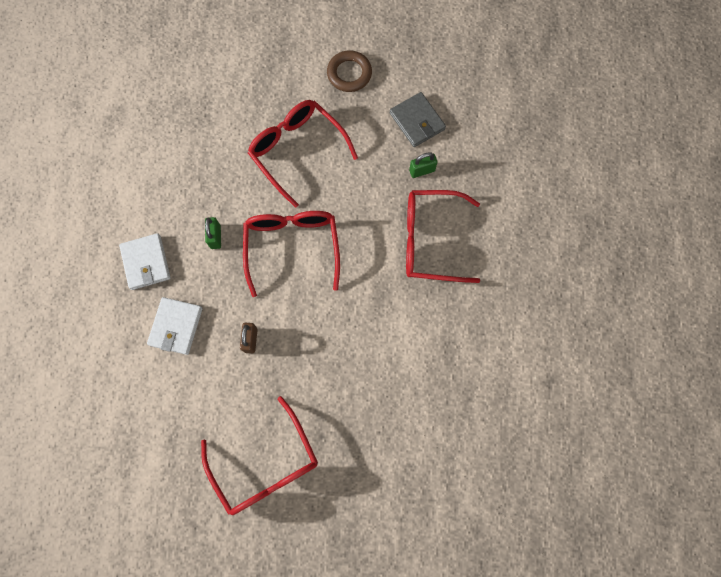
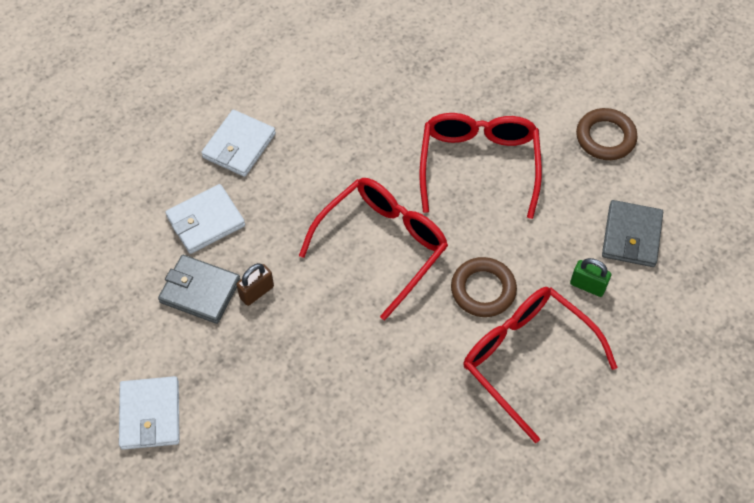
camera: 45 degrees right, 15 degrees down
(215, 237) = (322, 176): green padlock -> none
(217, 370) = (200, 291): none -> grey wallet
(266, 465) = (150, 415): red glasses -> white wallet
(371, 223) = (483, 290): none -> brown ring

